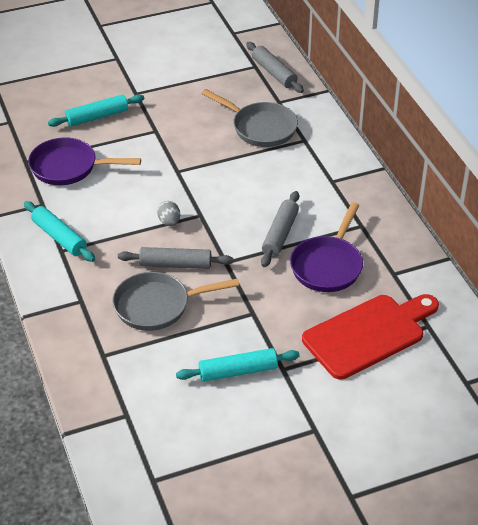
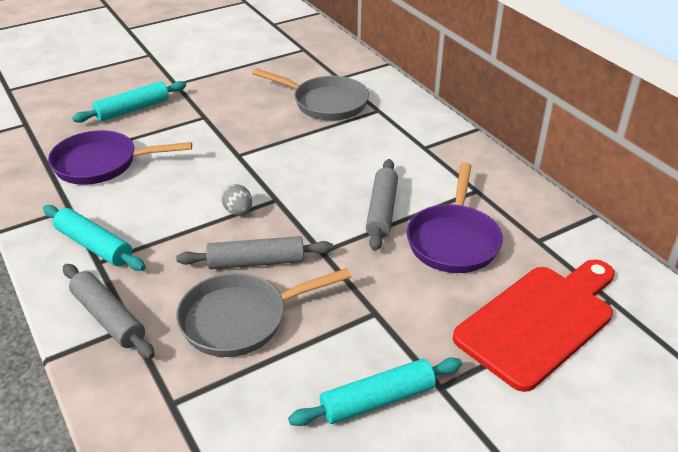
camera: 10 degrees left, 5 degrees down
(274, 73) = (326, 53): grey rolling pin -> grey rolling pin (108, 318)

